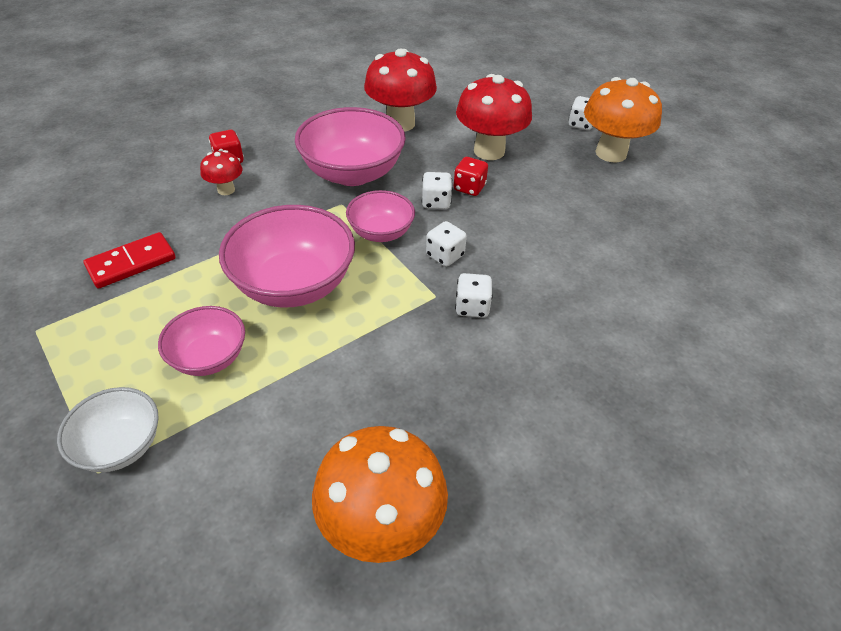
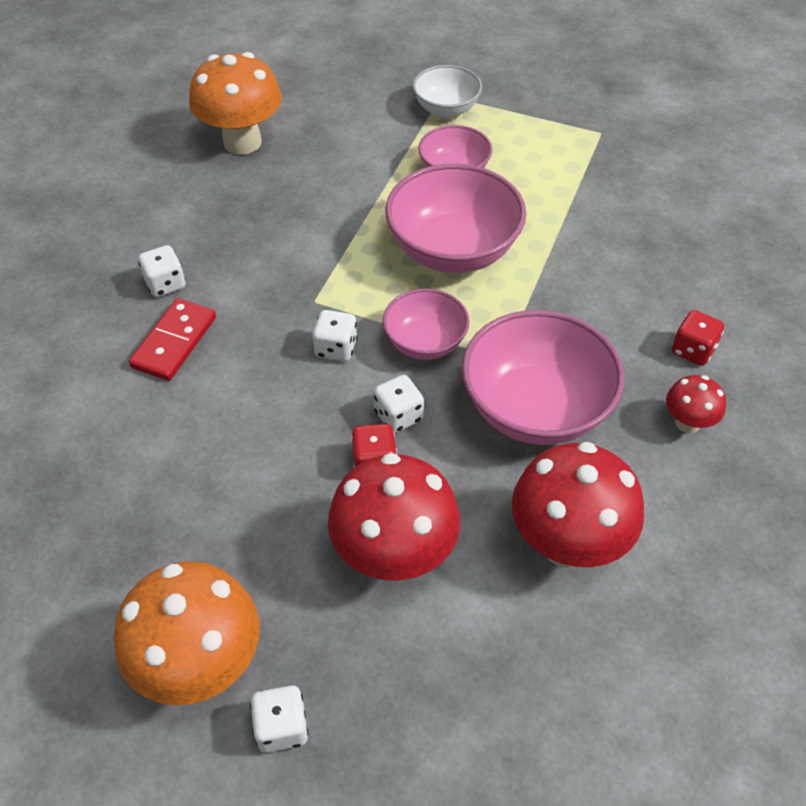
camera: 150 degrees right, 5 degrees up
(131, 263) = (612, 202): red domino -> red domino (174, 342)
(226, 190) = (640, 311): red mushroom -> red mushroom (687, 423)
(472, 307) = (272, 306): white dice -> white dice (165, 284)

